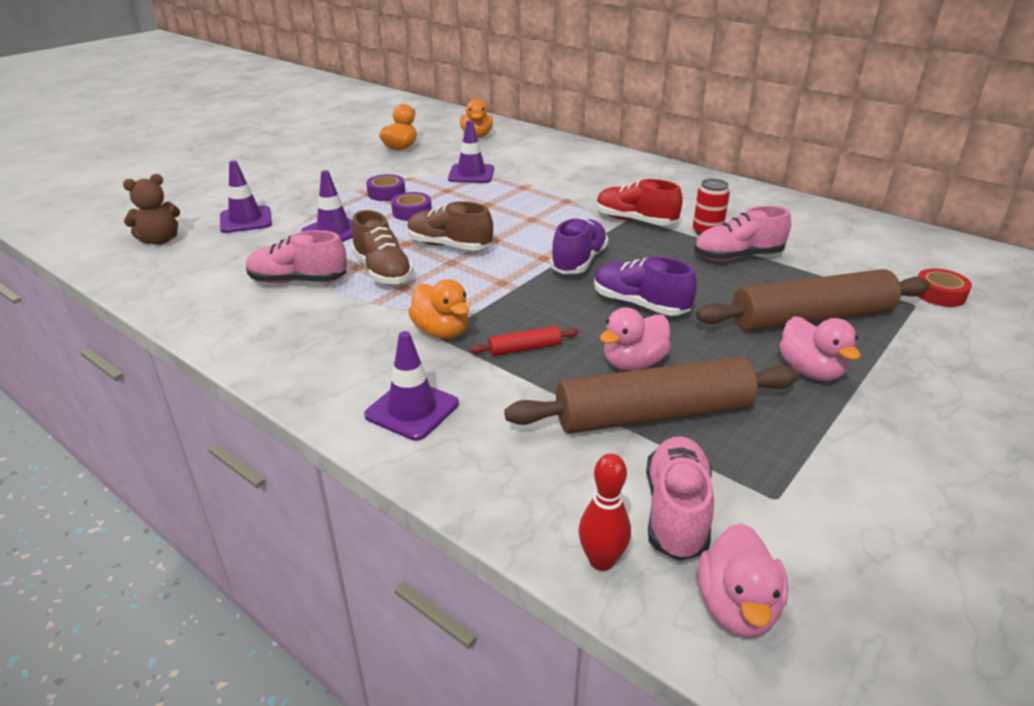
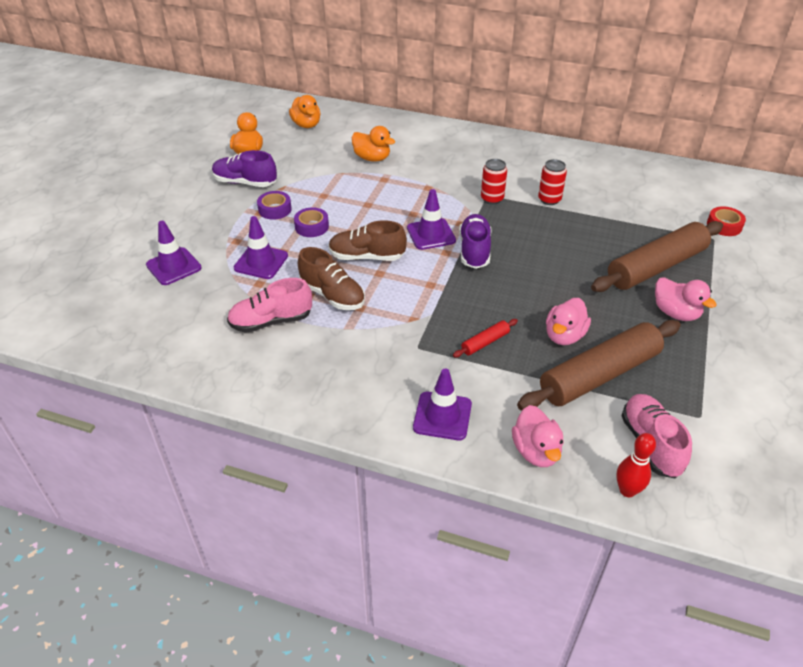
camera: 20 degrees left, 10 degrees up
(160, 240) = (114, 307): brown teddy bear -> none
(441, 331) = (417, 342): orange duck -> orange duck (372, 158)
(471, 174) = (332, 172): purple traffic cone -> purple traffic cone (431, 234)
(635, 221) = (492, 199): red shoe -> red can
(640, 305) = (540, 282): purple shoe -> purple shoe (245, 183)
(737, 256) = (582, 219): pink shoe -> none
(737, 607) = (713, 496): pink duck -> pink duck (536, 451)

